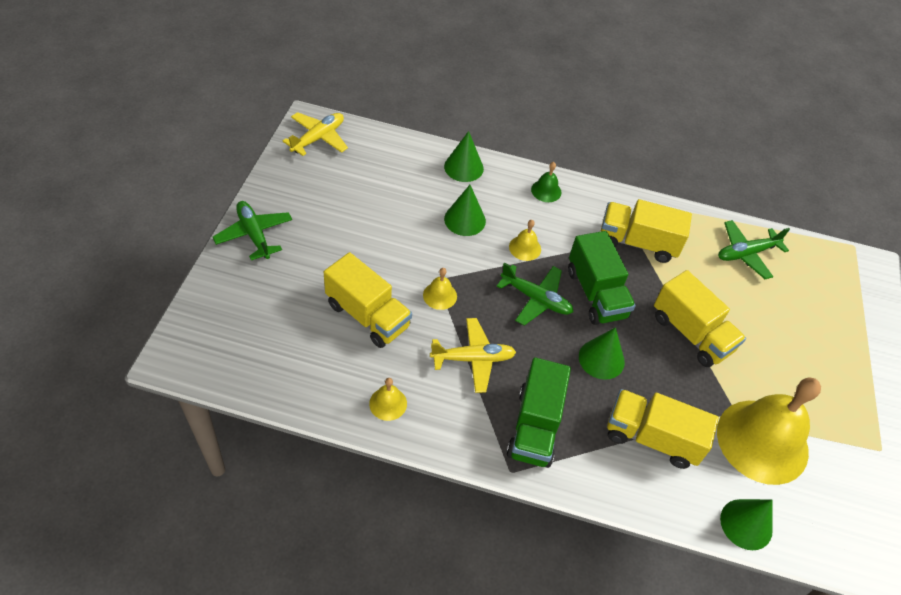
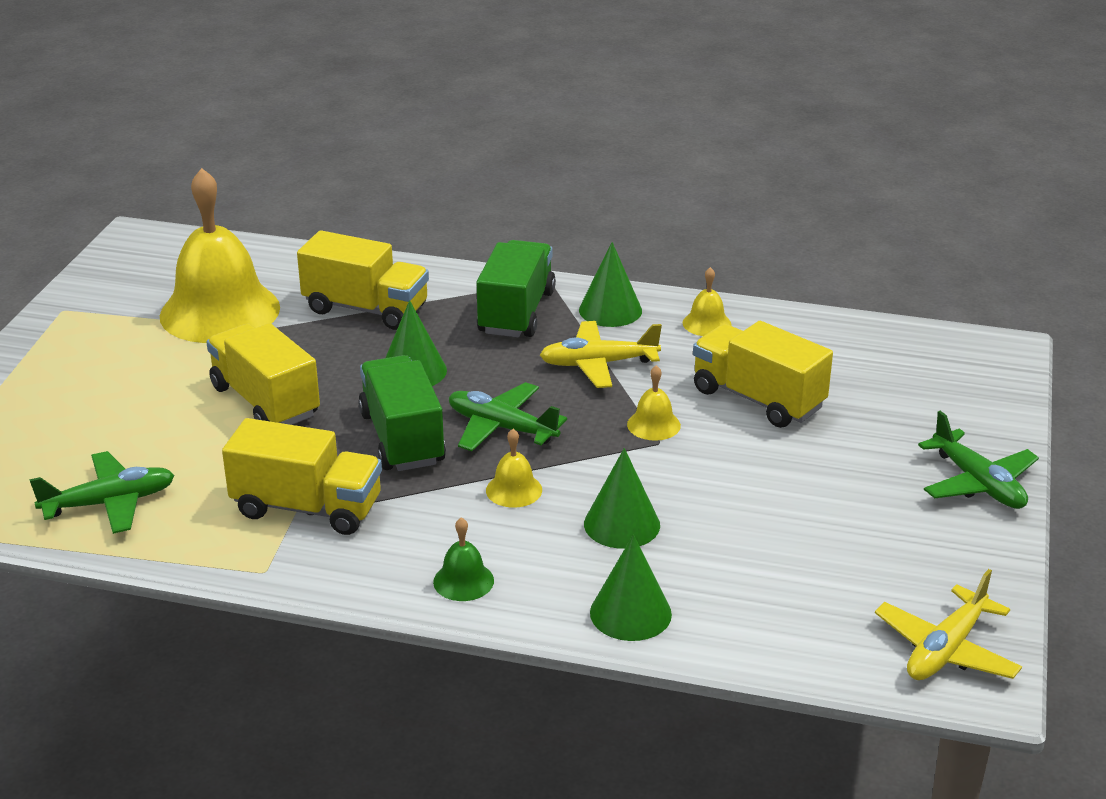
camera: 175 degrees left, 20 degrees down
(746, 524) = (279, 257): green cone -> green cone (610, 310)

